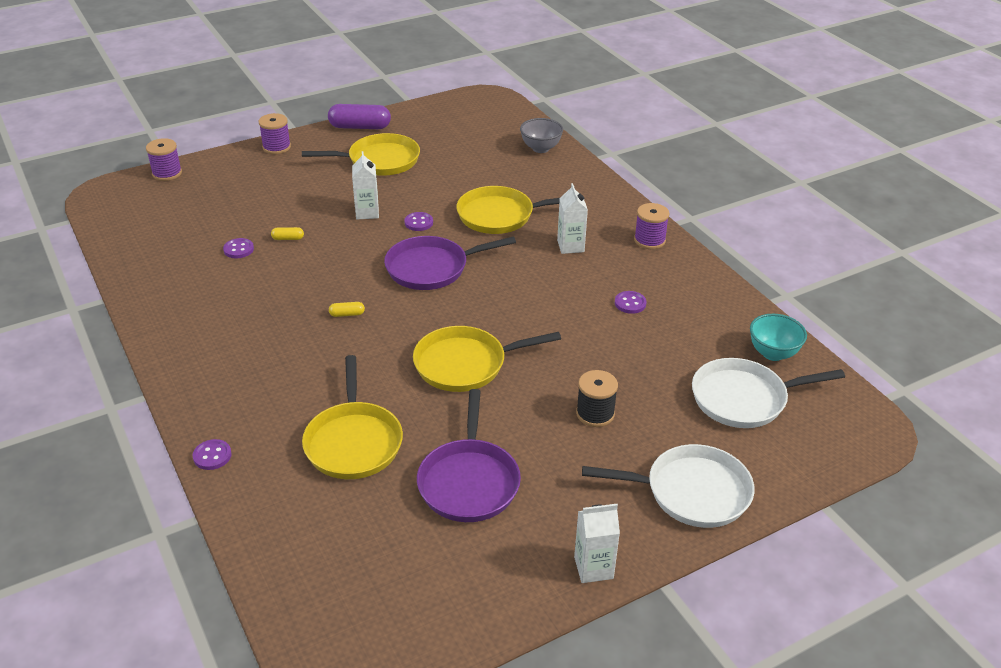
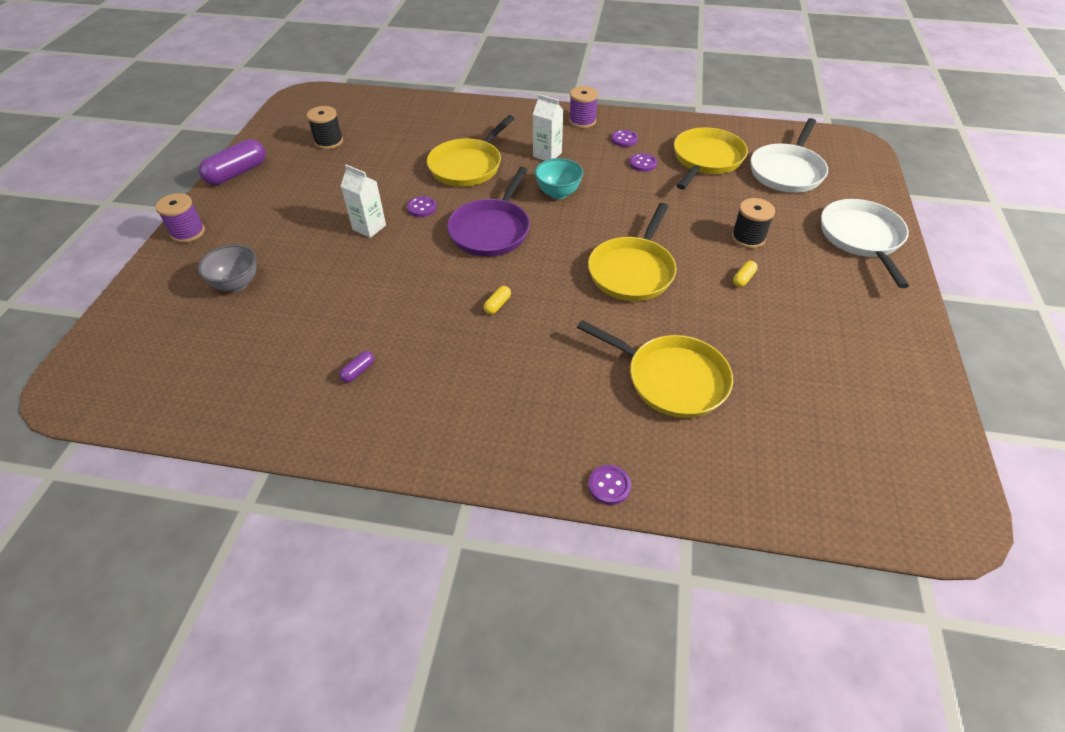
camera: 50 degrees left, 10 degrees up
(167, 173) = (112, 324): purple spool -> none
(217, 288) = (358, 371): none -> purple capsule
(238, 249) = (316, 329): purple button -> purple button (624, 139)
(288, 238) = (342, 290): yellow capsule -> yellow capsule (743, 278)
(379, 161) = (304, 186): yellow pan -> yellow pan (706, 159)
(445, 140) = (329, 142): none -> black spool
(469, 481) = (773, 335): purple pan -> none
(540, 148) = (409, 108): grey bowl -> grey bowl (237, 284)
(593, 568) = (908, 318): white carton -> none
(691, 492) = (861, 238): white pan -> white pan turned 45 degrees counterclockwise
(773, 353) = (753, 138): turquoise bowl -> turquoise bowl (558, 193)

